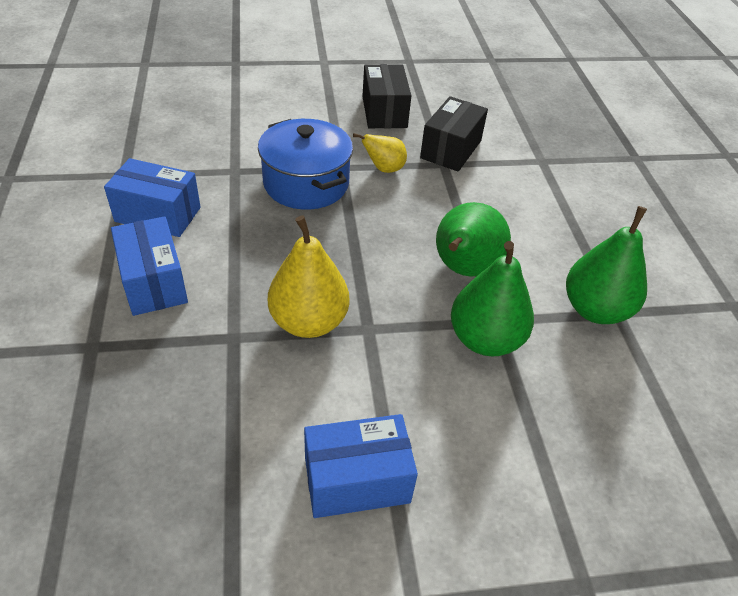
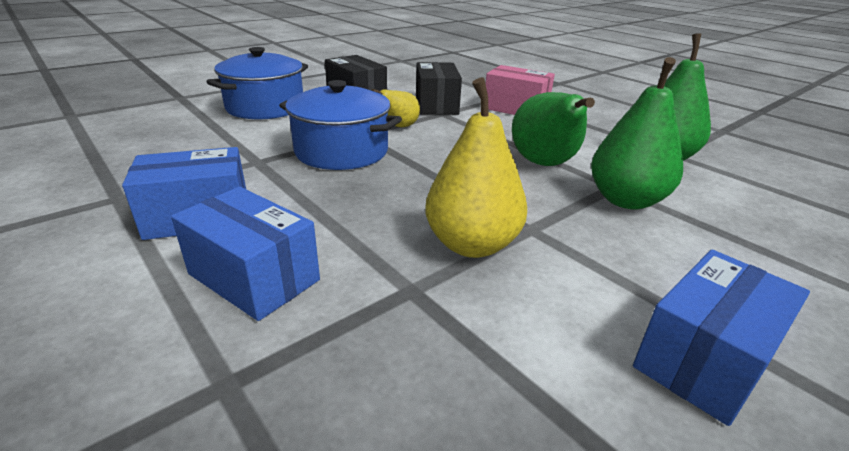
camera: 30 degrees left, 15 degrees down
(292, 101) = (265, 107): none -> blue pot
(528, 183) = (515, 108): none -> pink box

